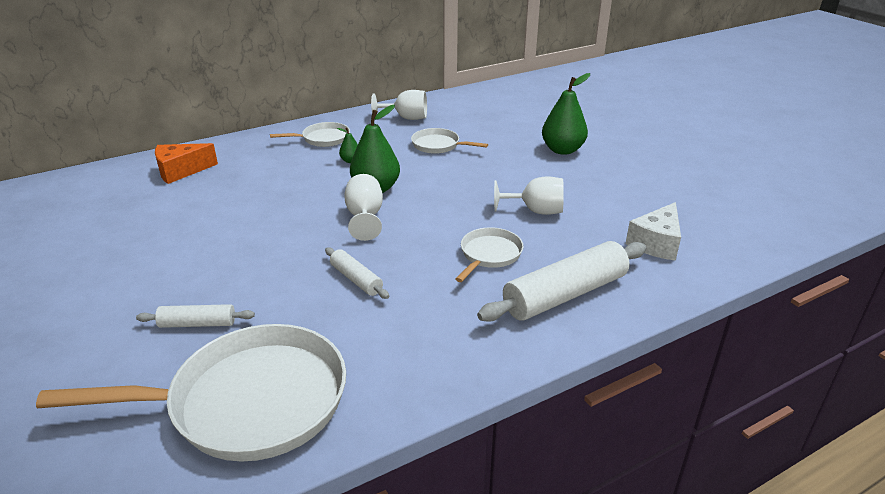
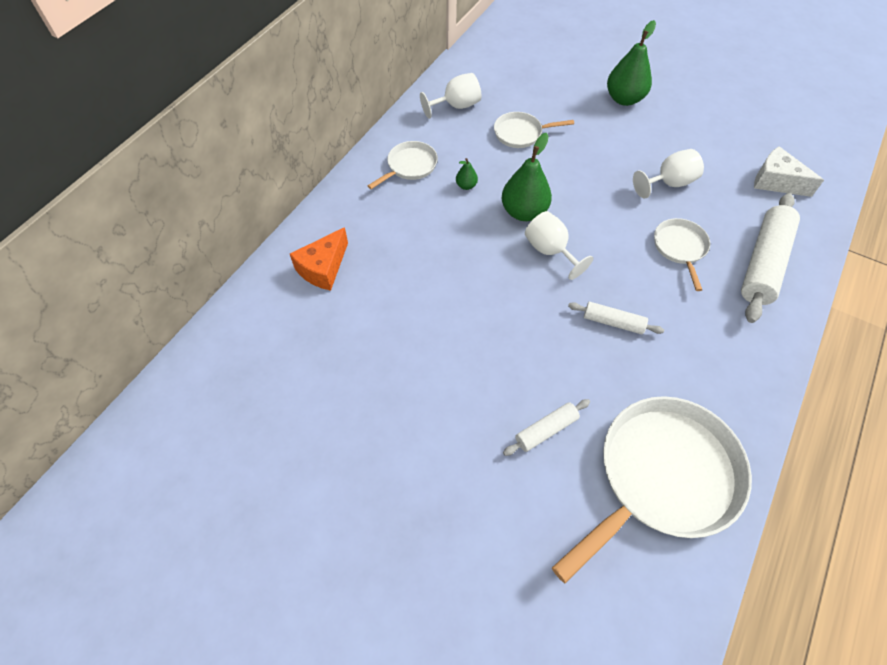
camera: 30 degrees left, 25 degrees up
(656, 243) = (776, 181): white cheese -> white cheese turned 120 degrees clockwise

